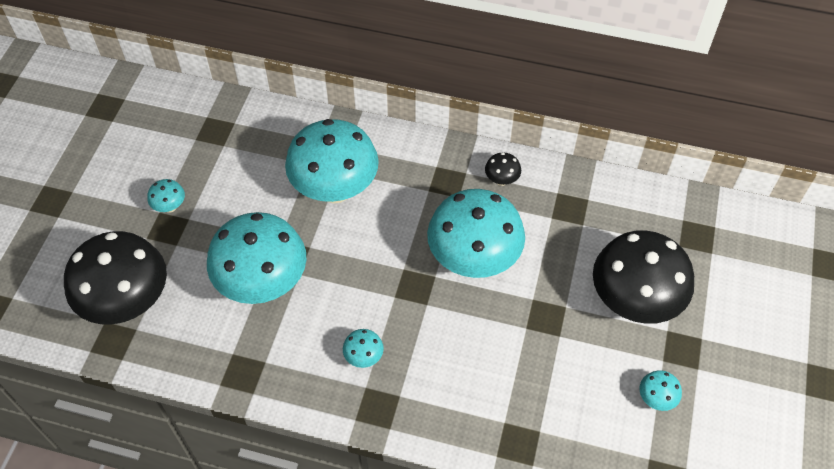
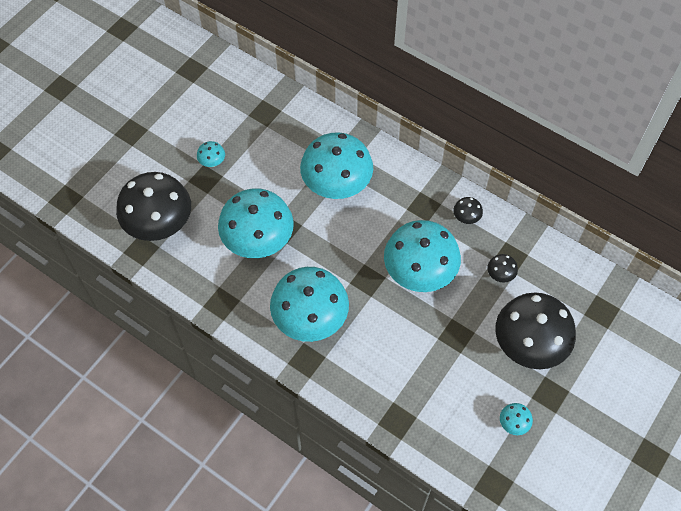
camera: 20 degrees right, 5 degrees up
(364, 357) = (310, 320): turquoise mushroom -> turquoise mushroom, size x2.48
(567, 232) = (500, 275): none -> black mushroom

